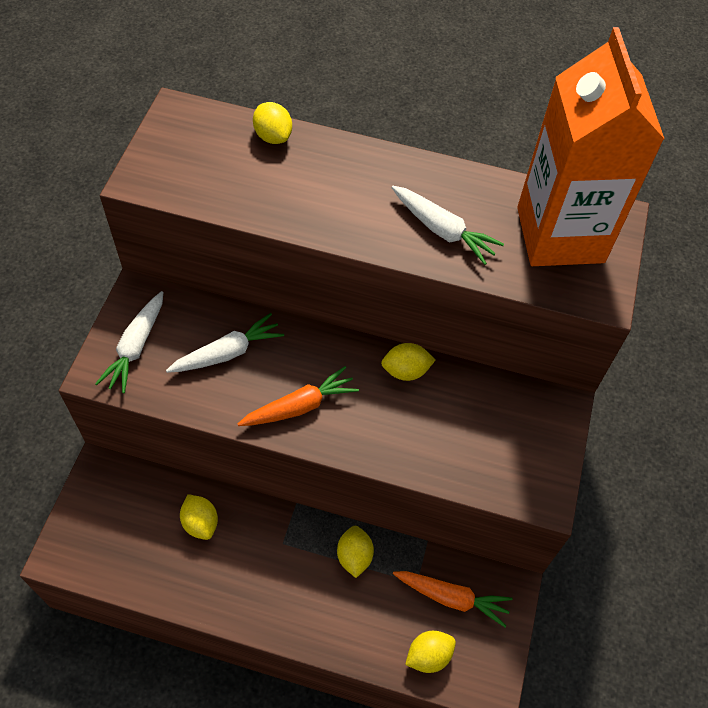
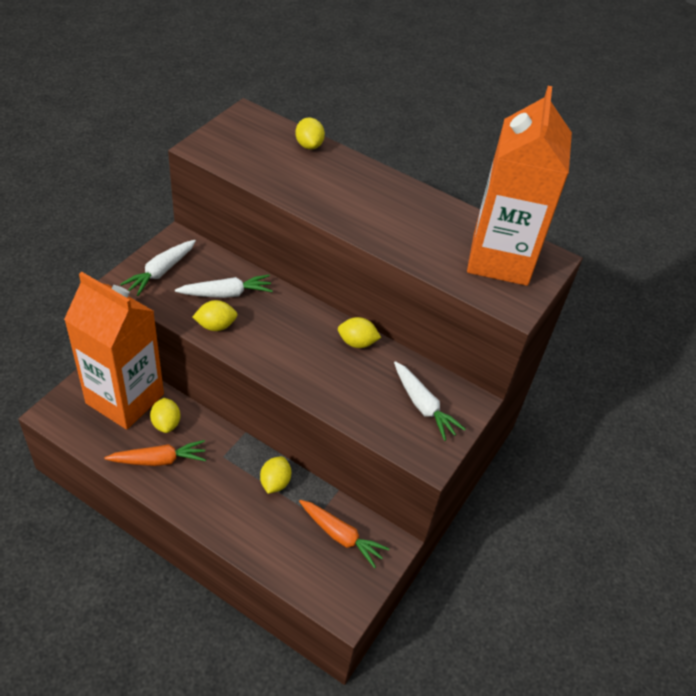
camera: 15 degrees right, 10 degrees down
(138, 507) = (125, 399): none -> orange carton
(299, 406) = (264, 343): orange carrot -> orange carrot (159, 460)
(428, 655) = (304, 571): yellow lemon -> yellow lemon (216, 326)
(442, 230) = (409, 233): white carrot -> white carrot (423, 406)

